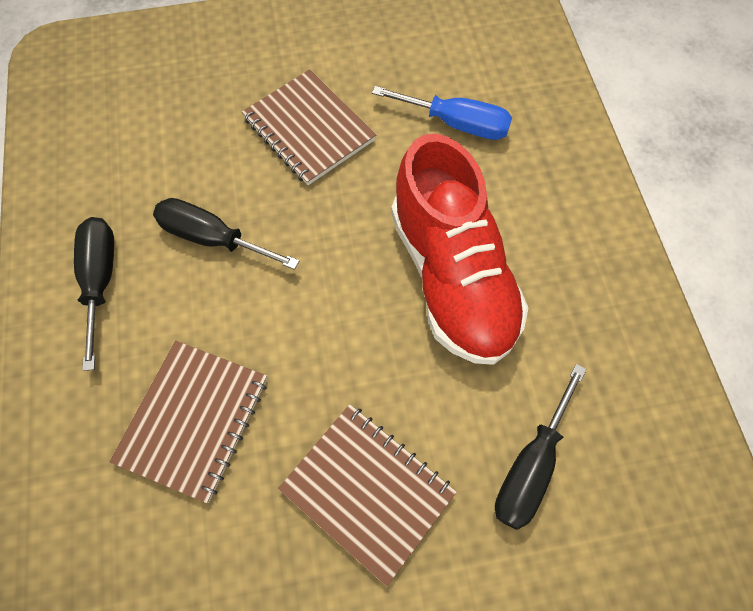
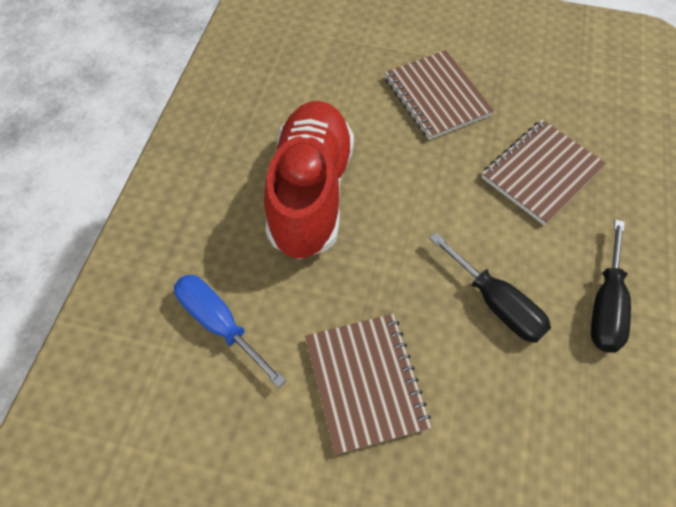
camera: 155 degrees left, 5 degrees down
(530, 465) = (331, 73): black screwdriver -> none

